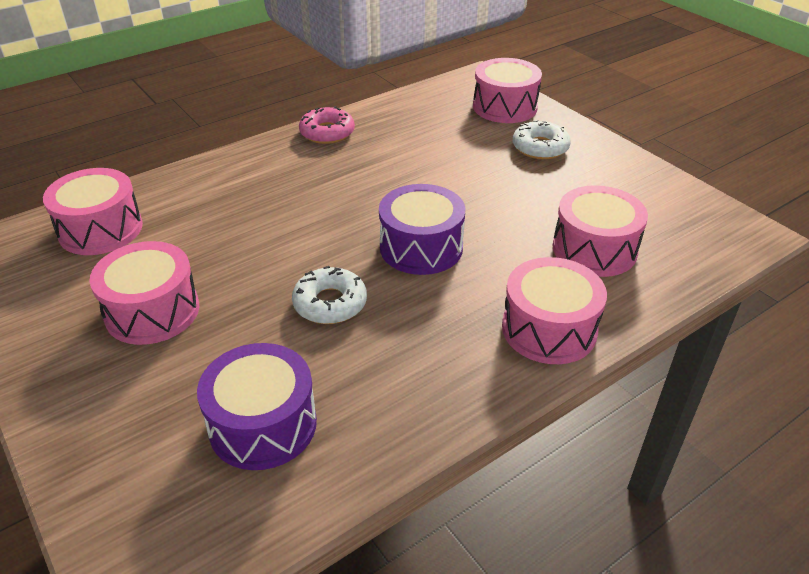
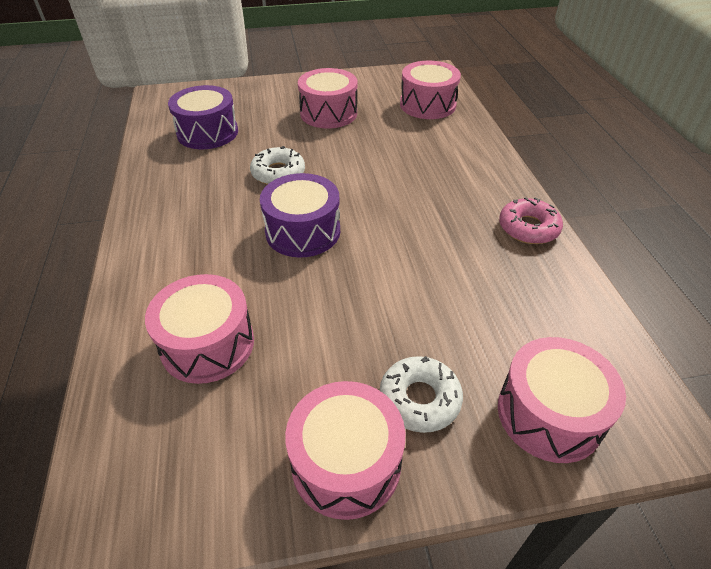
camera: 115 degrees right, 5 degrees up
(549, 329) = (154, 264): pink drum -> pink drum (346, 463)

